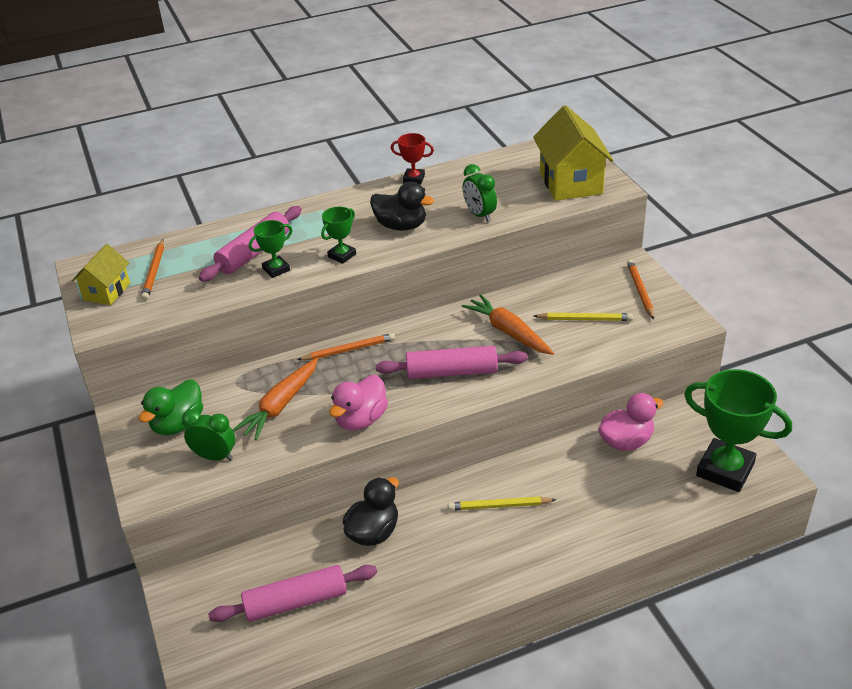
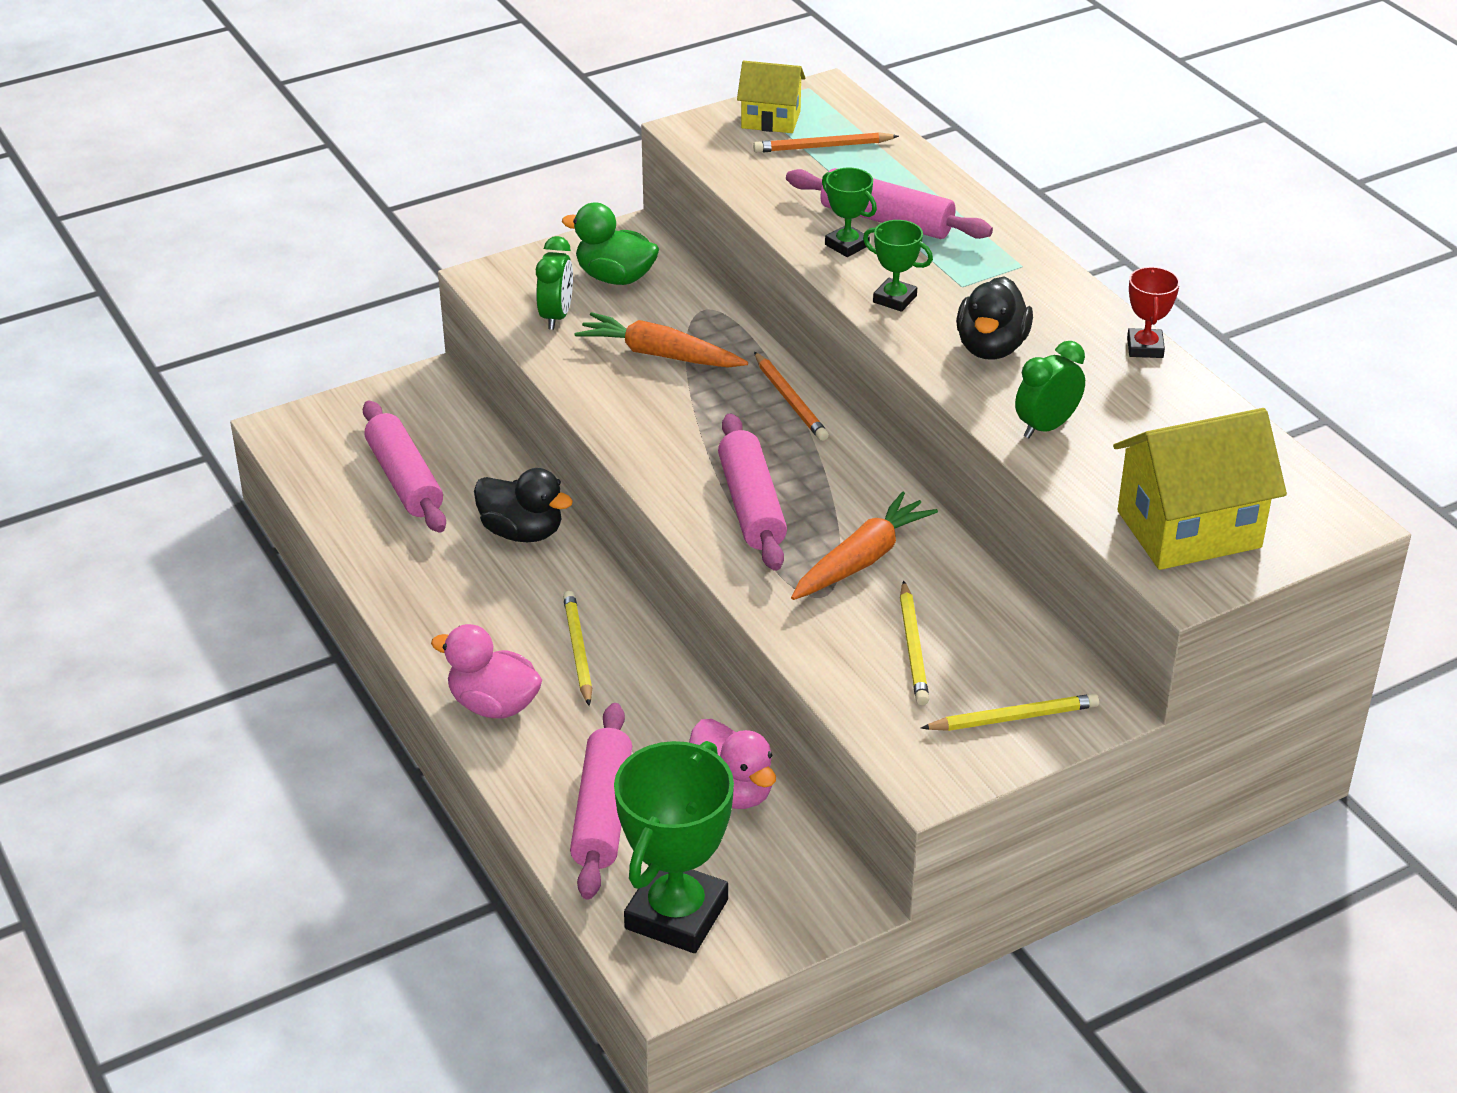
camera: 80 degrees right, 0 degrees up
(361, 419) = (636, 428): pink duck -> pink duck (493, 705)
(640, 291) = (1013, 717): orange pencil -> yellow pencil
(646, 499) = (602, 813): none -> pink rolling pin

